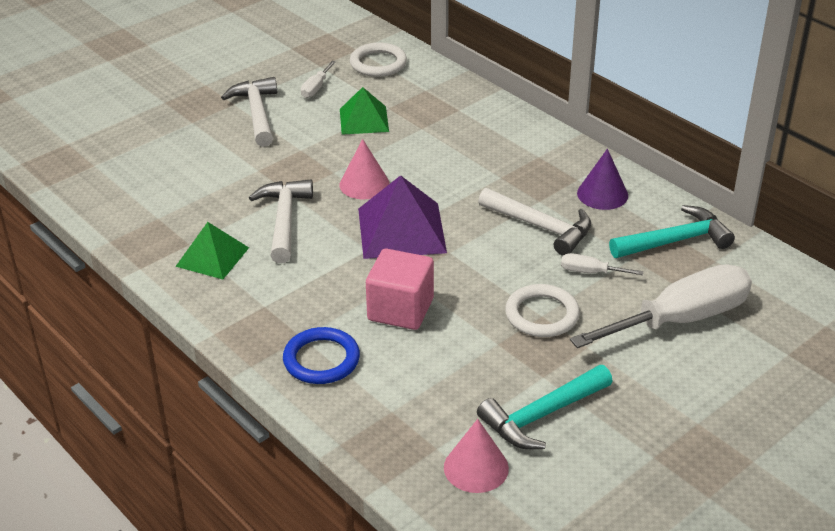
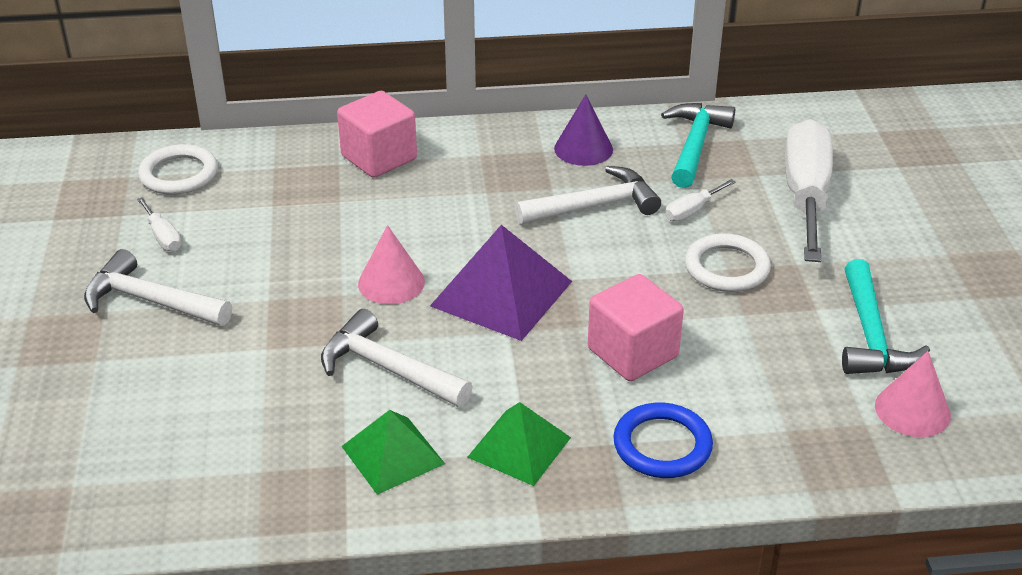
camera: 55 degrees left, 0 degrees up
(364, 120) = (273, 231): green pyramid -> green pyramid (519, 447)
(484, 120) = (379, 158): none -> pink cube

